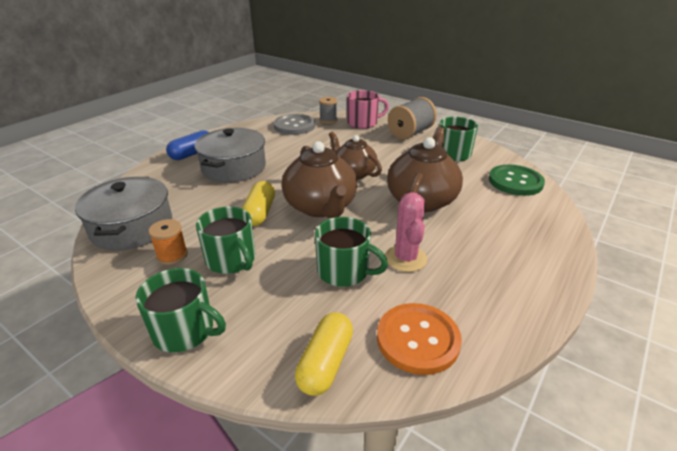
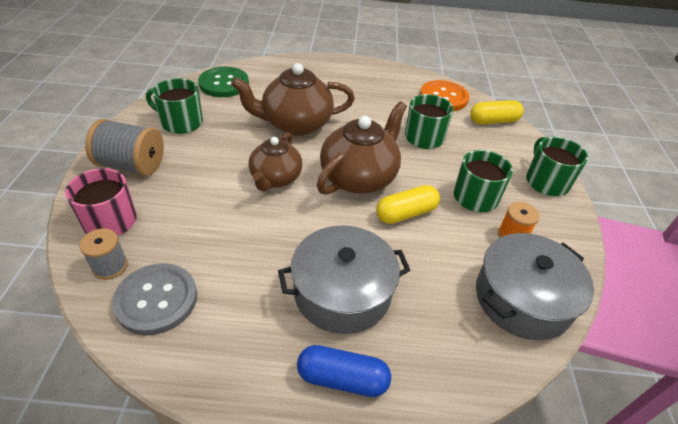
camera: 125 degrees left, 10 degrees up
(405, 258) = (382, 115): pink cactus -> none

